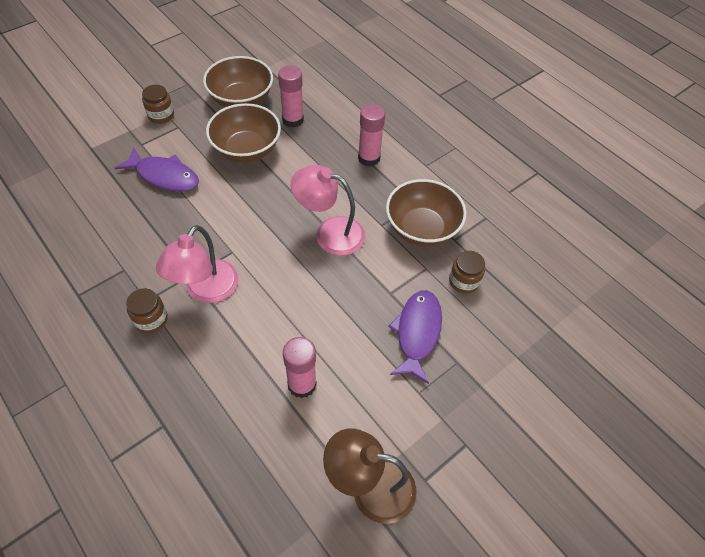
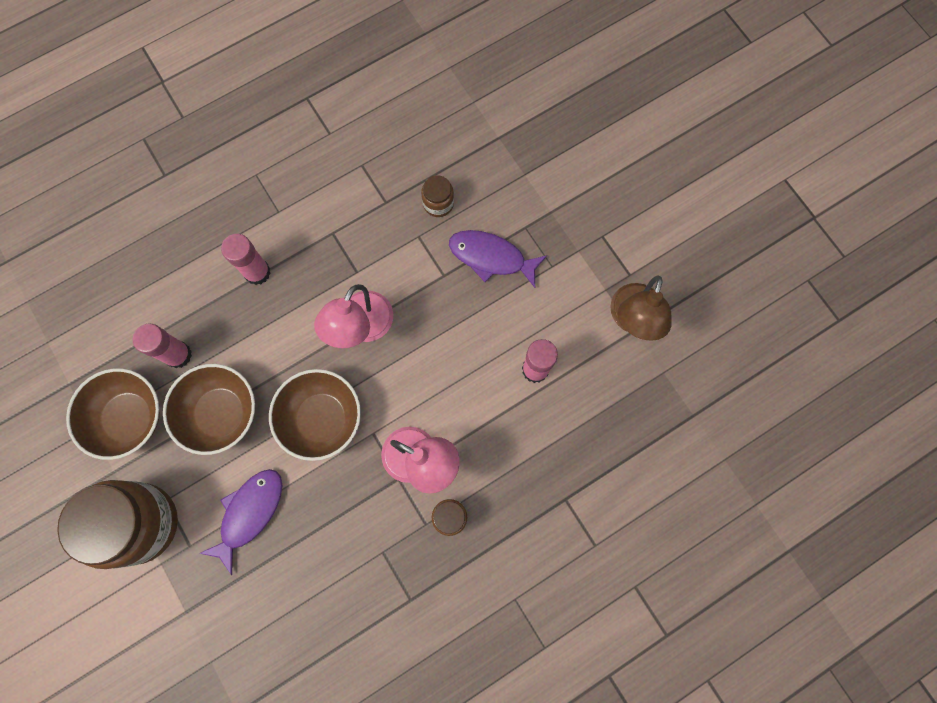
camera: 80 degrees left, 20 degrees up
(161, 115) = (140, 523): brown jar -> brown jar, size x2.29
(422, 228) = (368, 232): brown bowl -> brown bowl (321, 419)

